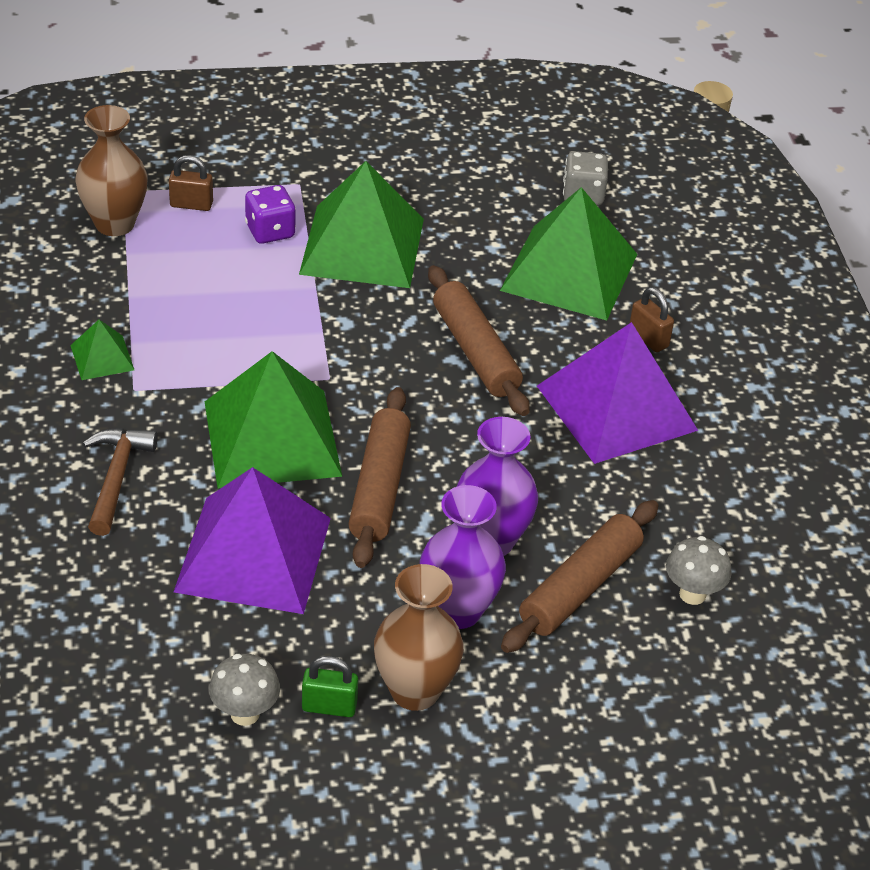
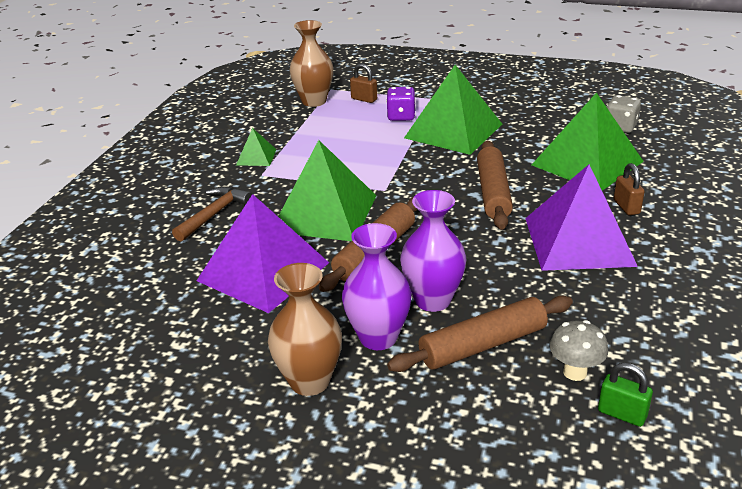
camera: 30 degrees right, 10 degrees down
(245, 714) = (181, 363): grey mushroom -> none
(329, 706) = (241, 375): green padlock -> green padlock (622, 414)

